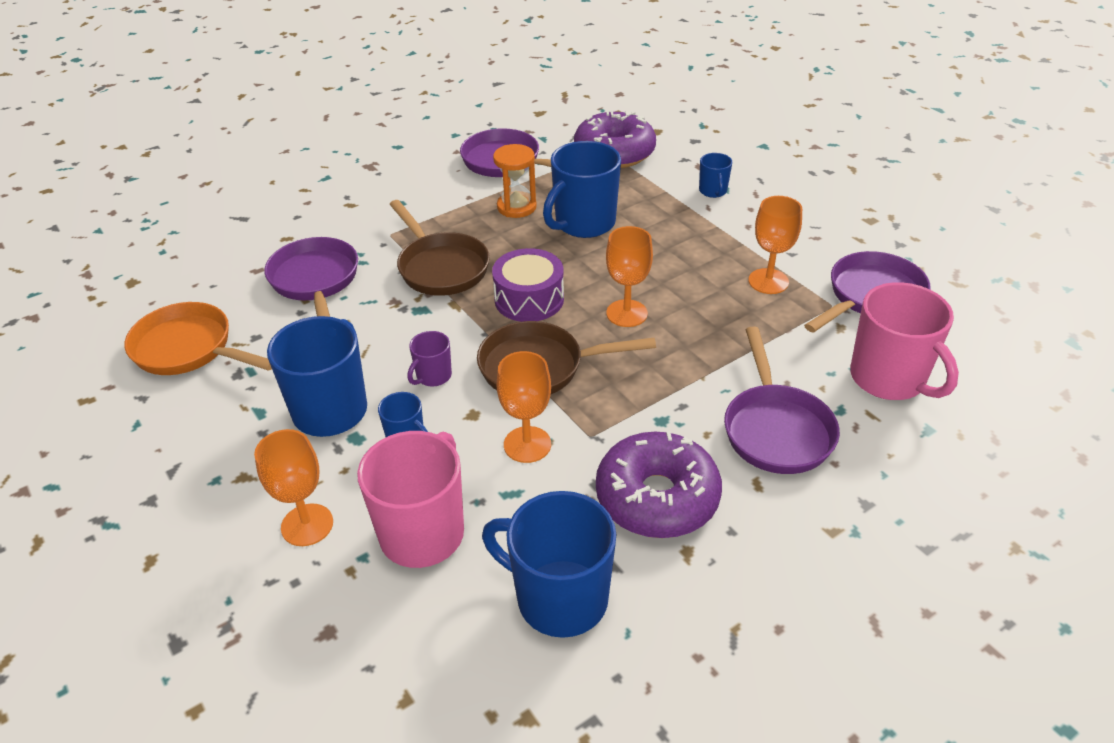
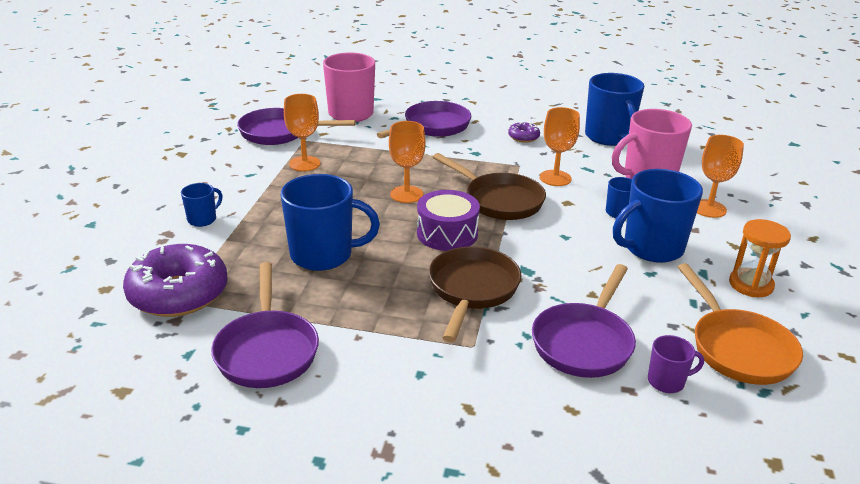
camera: 135 degrees left, 10 degrees down
(433, 376) = (567, 230): purple mug -> purple mug (667, 381)
(516, 207) = (340, 300): orange hourglass -> orange hourglass (751, 285)
(657, 497) = (523, 137): purple donut -> purple donut, size x0.45

